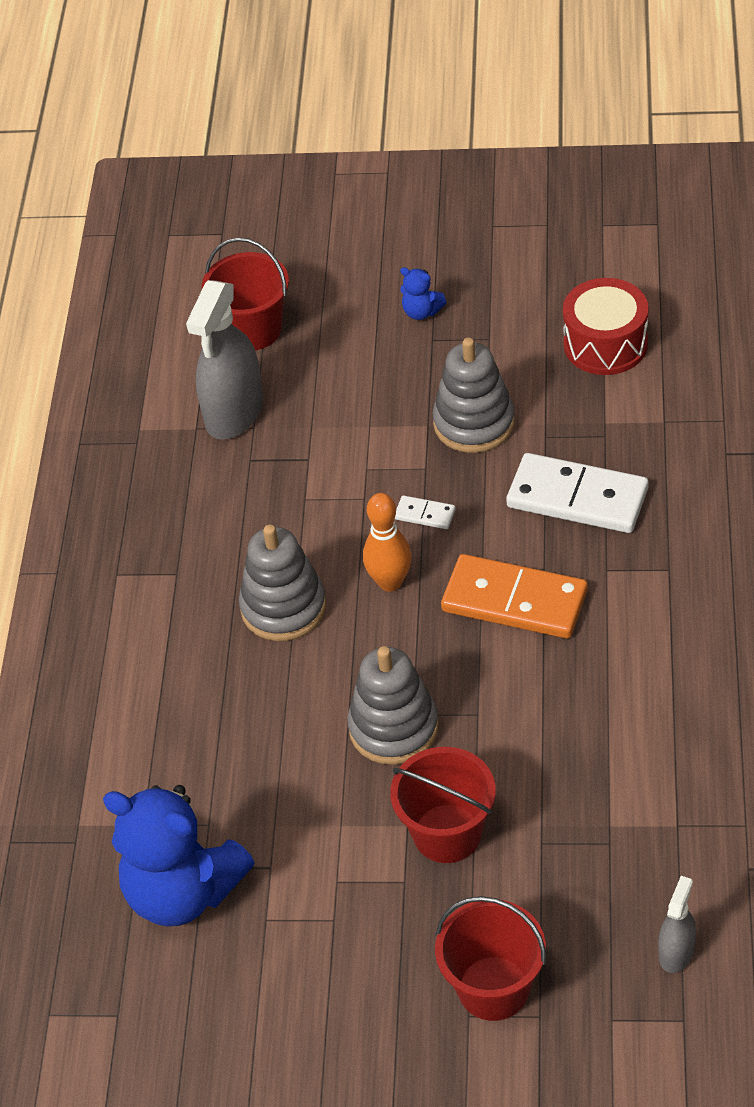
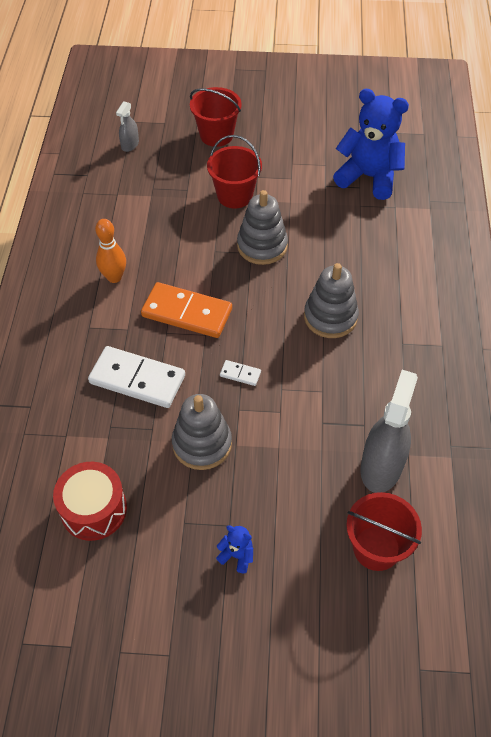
camera: 175 degrees right, 5 degrees up
(390, 582) = (264, 329): orange bowling pin -> orange bowling pin (114, 277)

